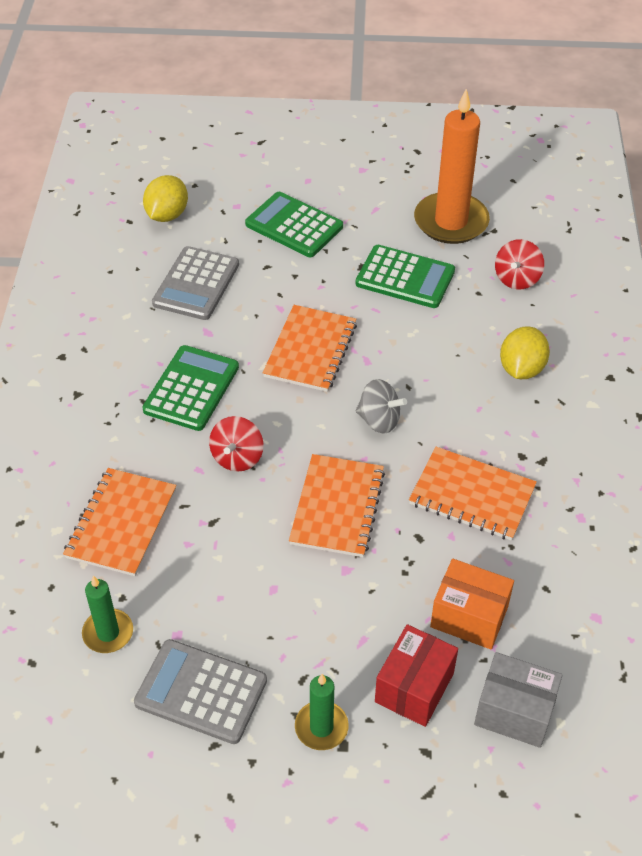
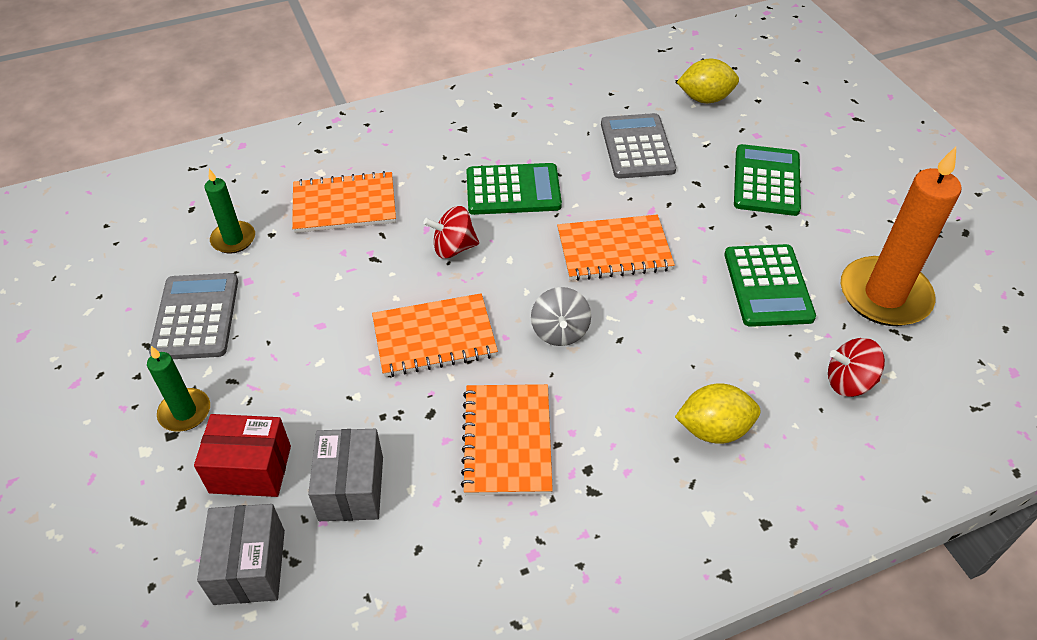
camera: 65 degrees right, 0 degrees up
(196, 284) = (637, 147): grey calculator -> grey calculator turned 90 degrees clockwise
(469, 616) = (351, 488): orange box -> grey box

